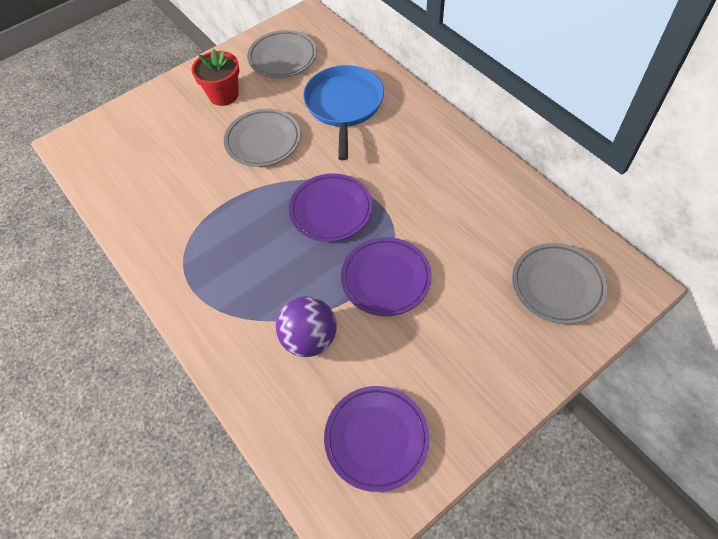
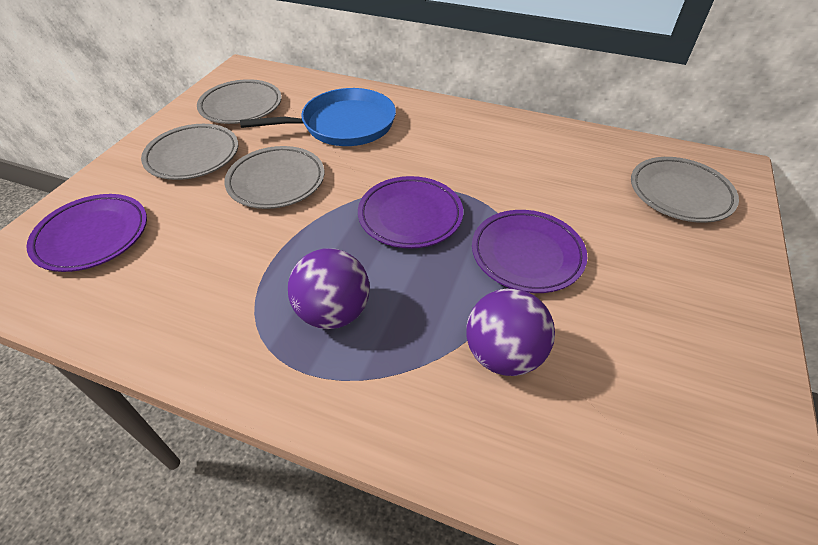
camera: 35 degrees left, 10 degrees down
(223, 95) = (193, 156): red flower pot -> grey plate
(232, 259) = (333, 312): none -> purple ball
(344, 105) = (343, 125): blue pan -> blue pan turned 105 degrees clockwise
(376, 438) = (680, 425): purple plate -> purple plate (93, 236)

